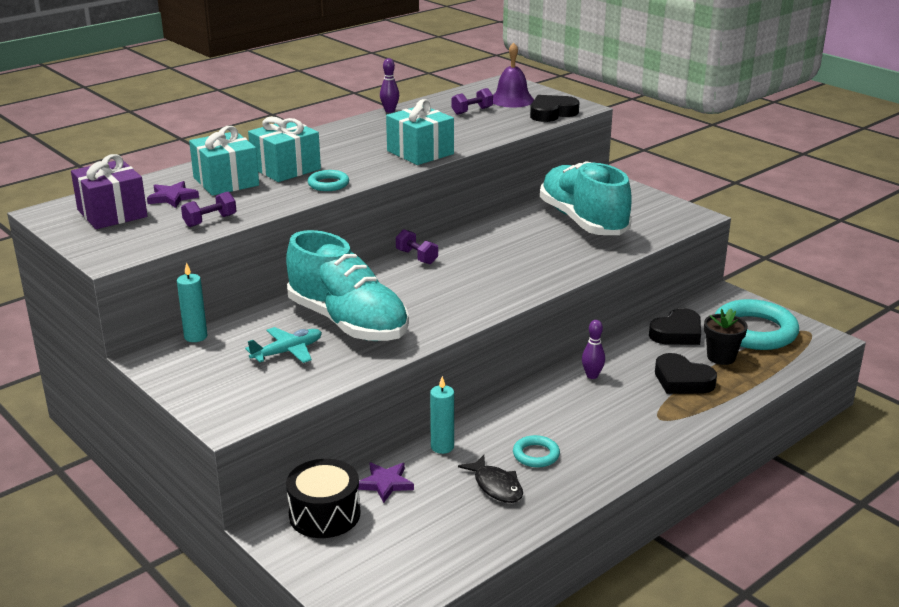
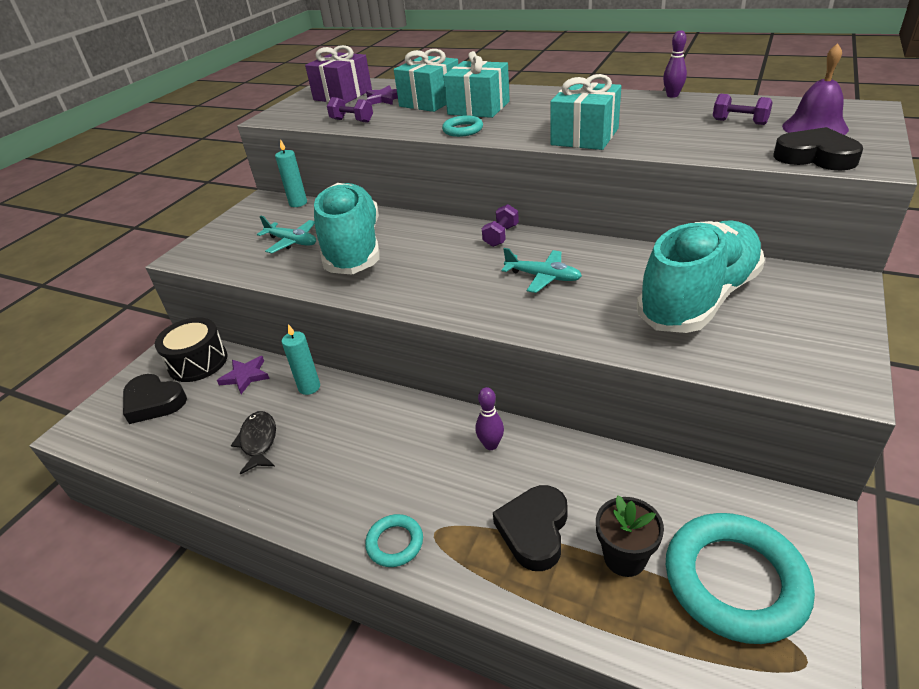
camera: 70 degrees right, 10 degrees up
(348, 322) = (353, 248): turquoise shoe -> turquoise shoe turned 150 degrees clockwise
(496, 486) = (258, 441): black fish -> black fish turned 135 degrees clockwise
(500, 258) = (543, 277): none -> turquoise plane
(536, 455) = (319, 451): turquoise ring -> turquoise ring (395, 543)
(677, 333) = (649, 492): black heart -> black heart (154, 402)

